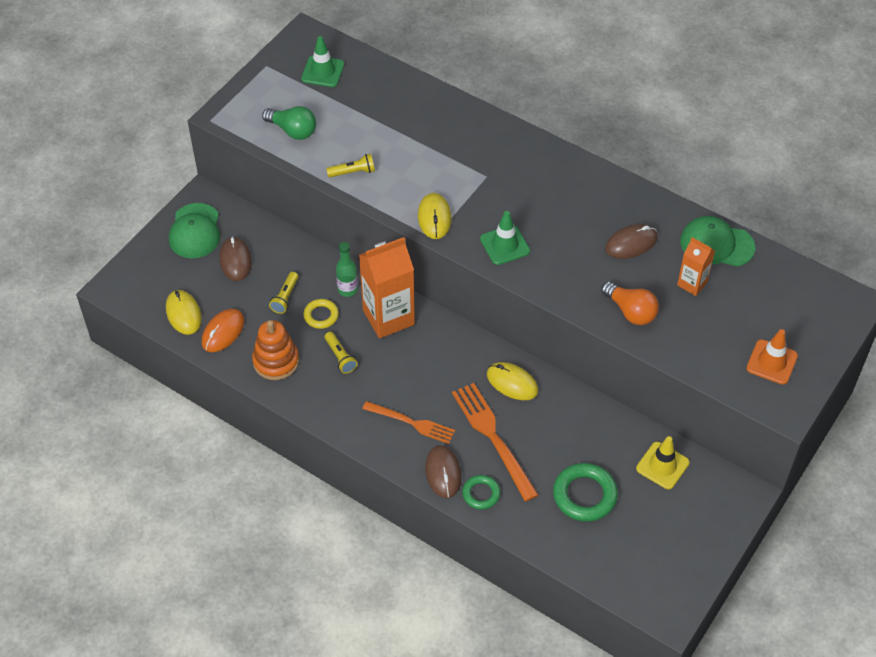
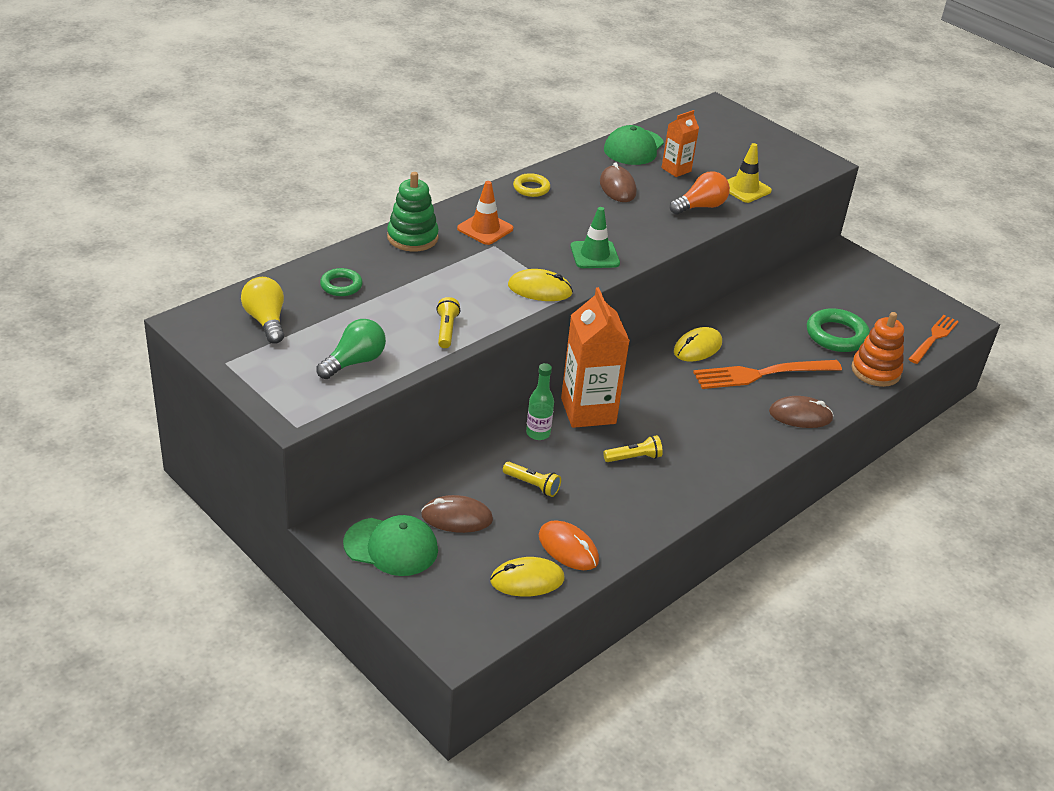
camera: 80 degrees left, 15 degrees down
(276, 361) = (626, 510): orange stacking toy -> orange stacking toy (875, 371)
(321, 316) = (569, 461): yellow ring -> yellow ring (531, 188)
(323, 71) = (266, 321): green traffic cone -> yellow light bulb
(412, 423) = (734, 423): orange fork -> orange fork (933, 338)
(472, 123) = (412, 237): none -> green stacking toy
(481, 494) = (828, 396): green ring -> green ring (341, 285)
(662, 465) = (809, 286): yellow traffic cone -> yellow traffic cone (745, 188)
(772, 362) = (773, 156): orange traffic cone -> orange traffic cone (485, 229)

